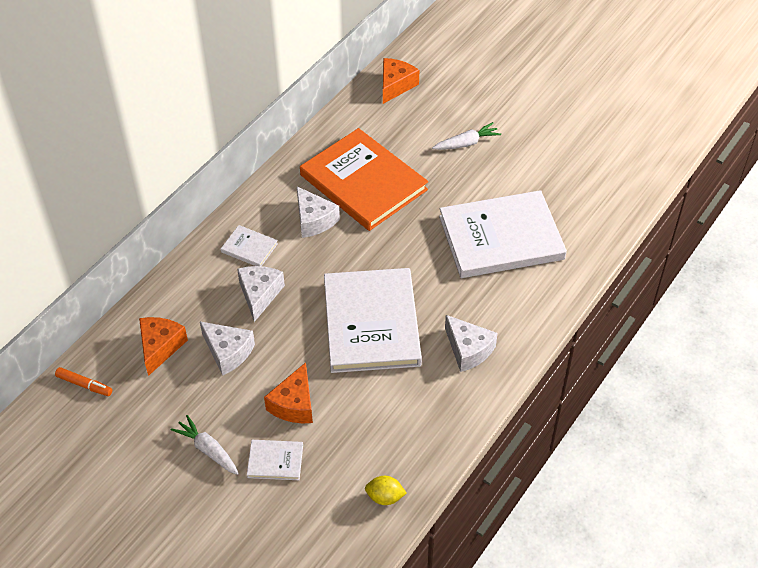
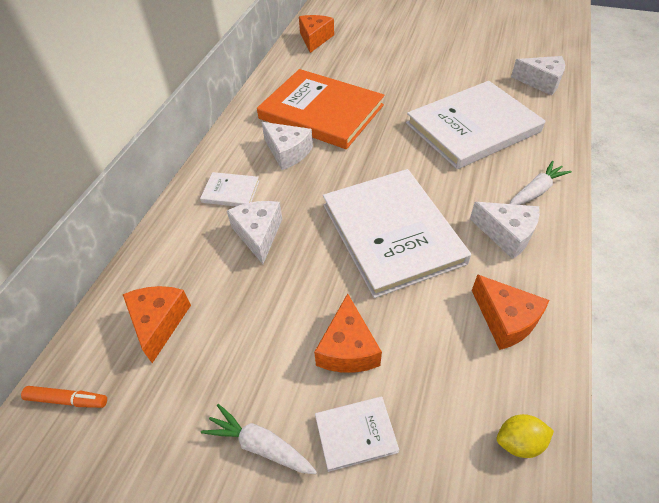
camera: 15 degrees left, 0 degrees up
(228, 352) = (244, 306): white cheese -> white cheese (541, 82)
(425, 416) = (505, 319): none -> orange cheese
(466, 143) = (397, 65): white carrot -> white carrot (536, 191)

